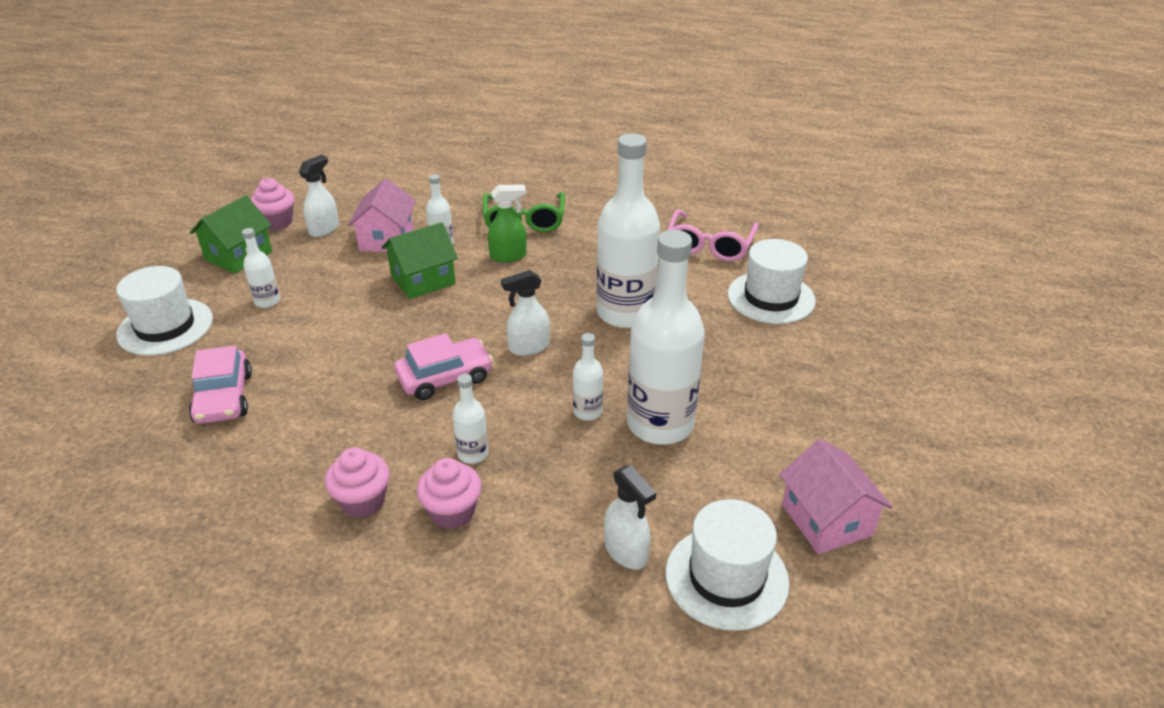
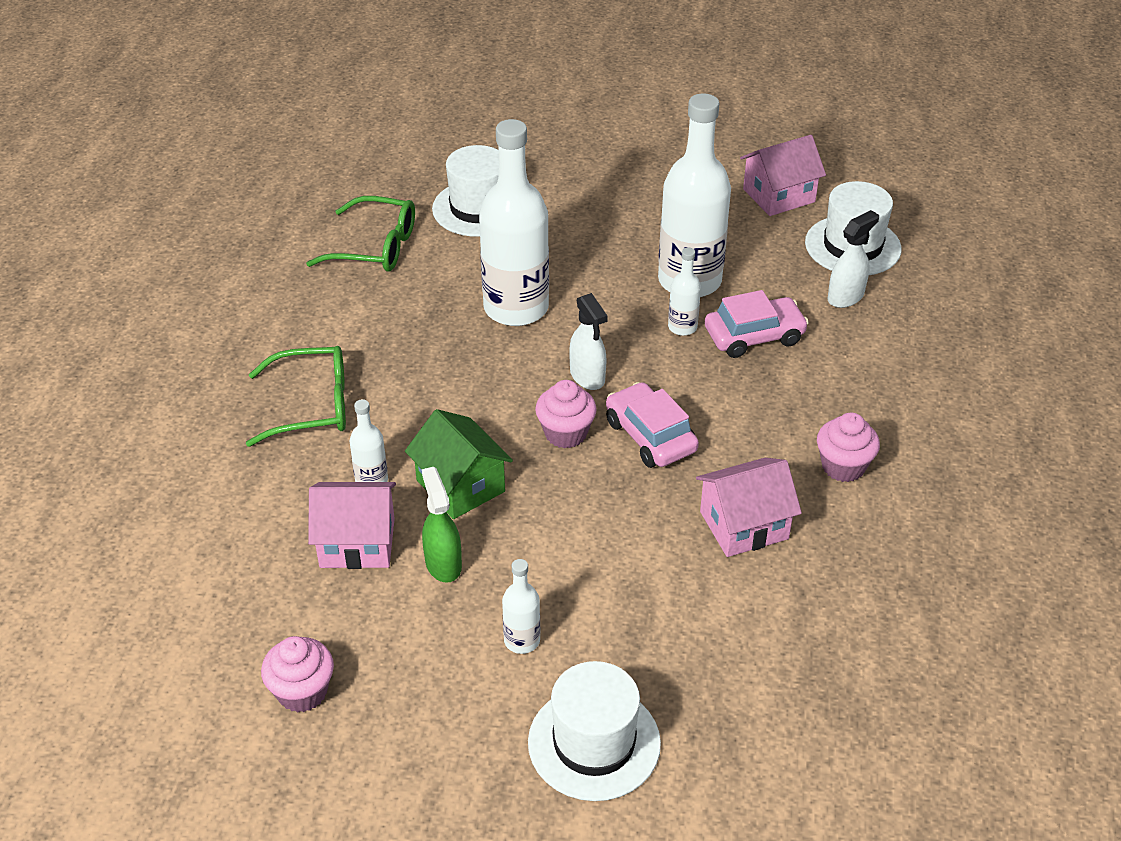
camera: 95 degrees left, 5 degrees up
(224, 398) = (723, 625): pink car -> pink car (754, 336)
(239, 255) = (404, 713): green house -> none
(320, 422) = (744, 525): none -> pink house
(324, 229) = (326, 624): white spray bottle -> none
(452, 512) = (837, 403): pink cupcake -> pink cupcake (565, 433)
(473, 454) = (760, 399): white bottle -> none
(508, 256) = (401, 412): green spray bottle -> green spray bottle (443, 563)
(709, 245) = (375, 247): pink glasses -> green glasses

